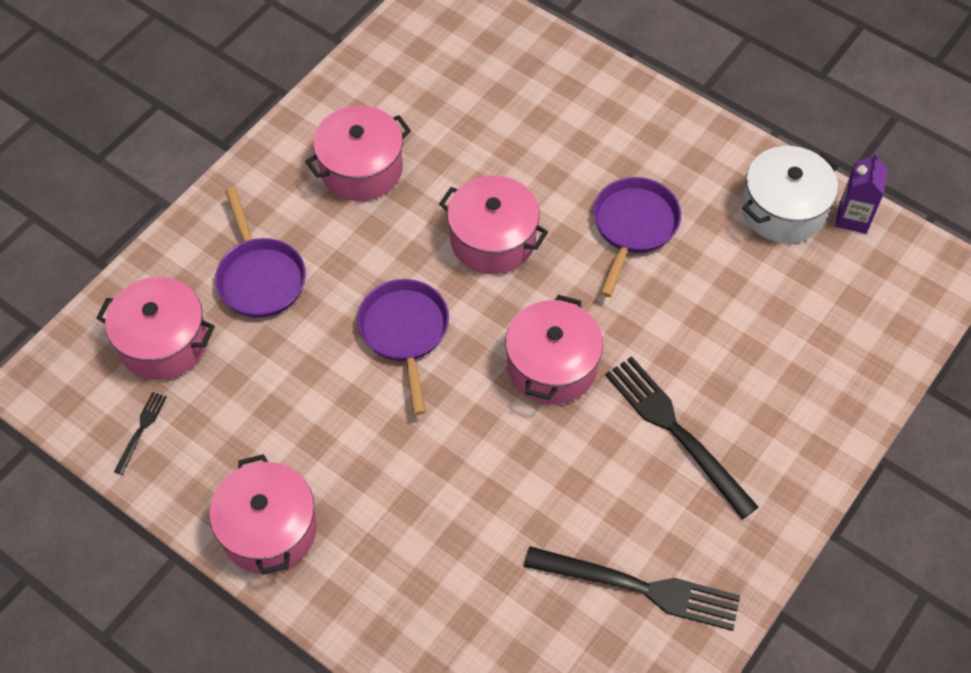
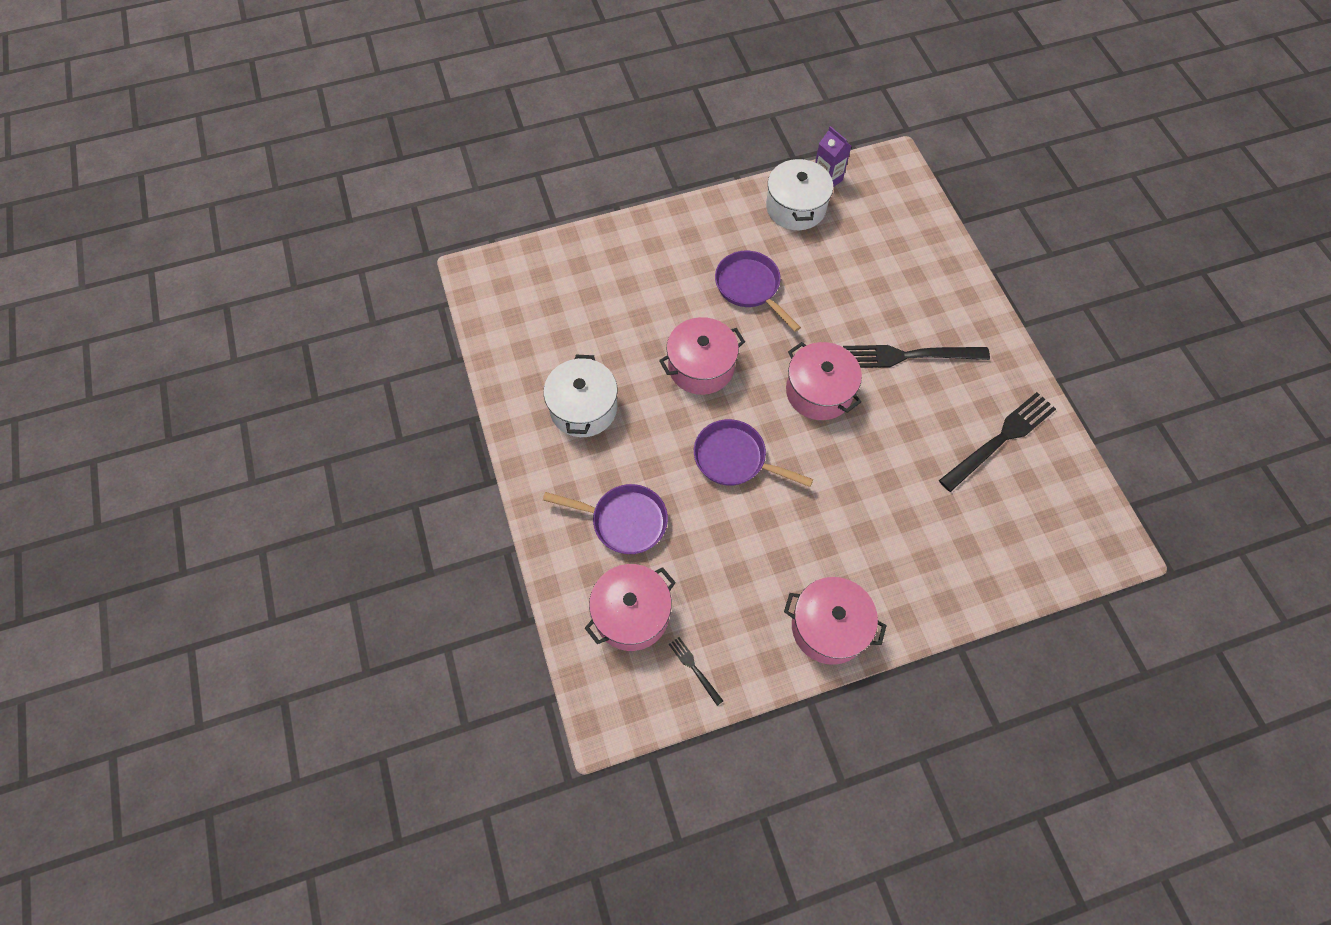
camera: 55 degrees left, 5 degrees up
(361, 169) = (583, 408): pink pot -> white pot

